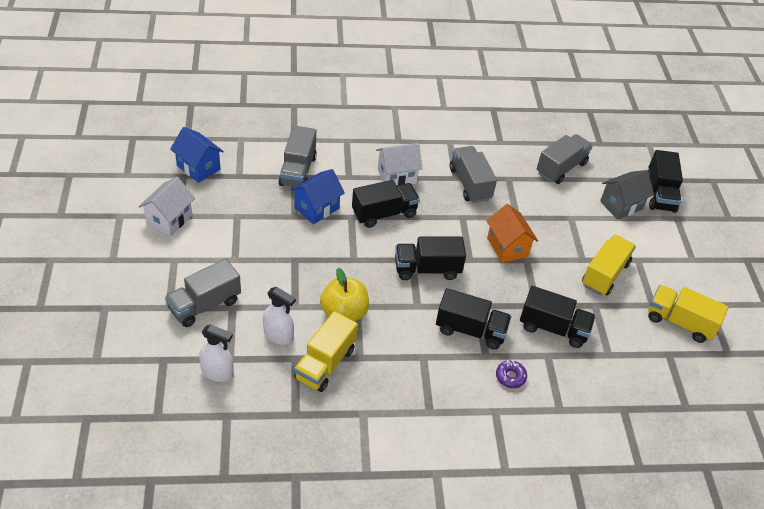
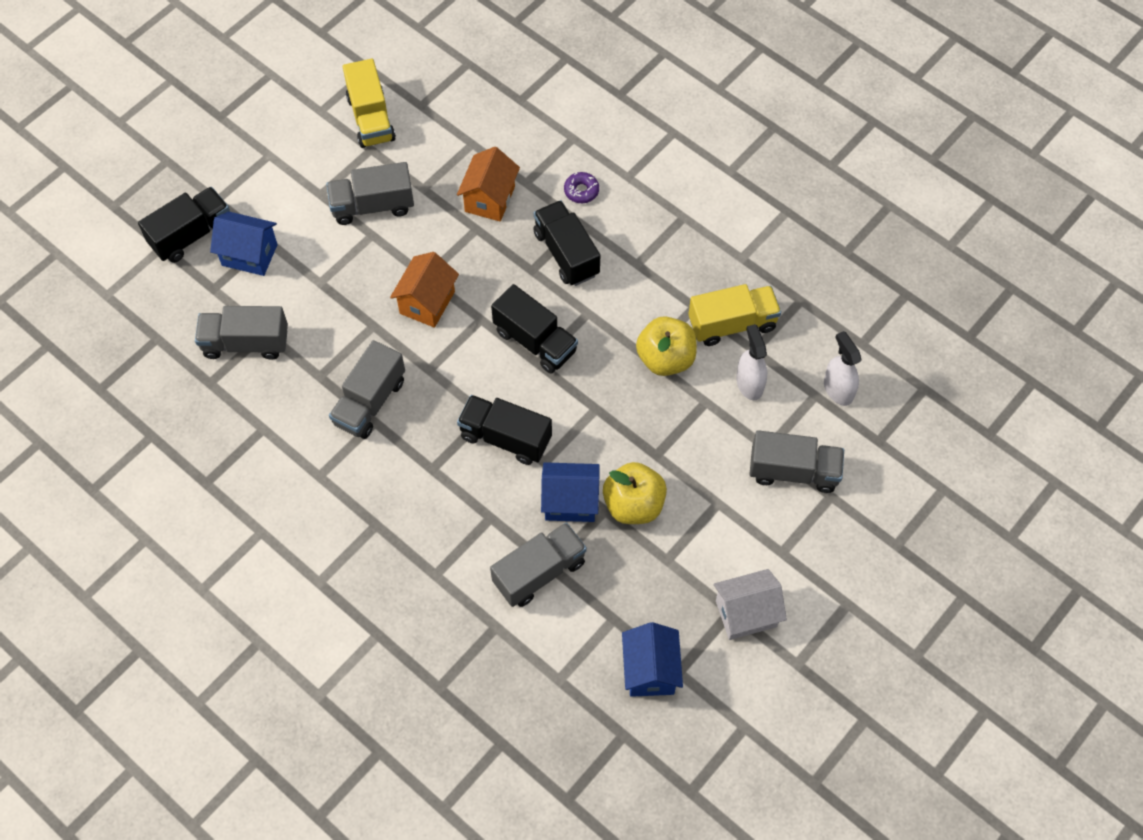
camera: 130 degrees left, 15 degrees up
(281, 228) = (633, 505): none -> yellow apple
(397, 176) = (436, 475): white house -> none
(553, 328) = (490, 199): black truck -> orange house
(605, 274) = (372, 206): yellow truck -> grey truck
(621, 205) = (249, 255): grey house -> blue house

